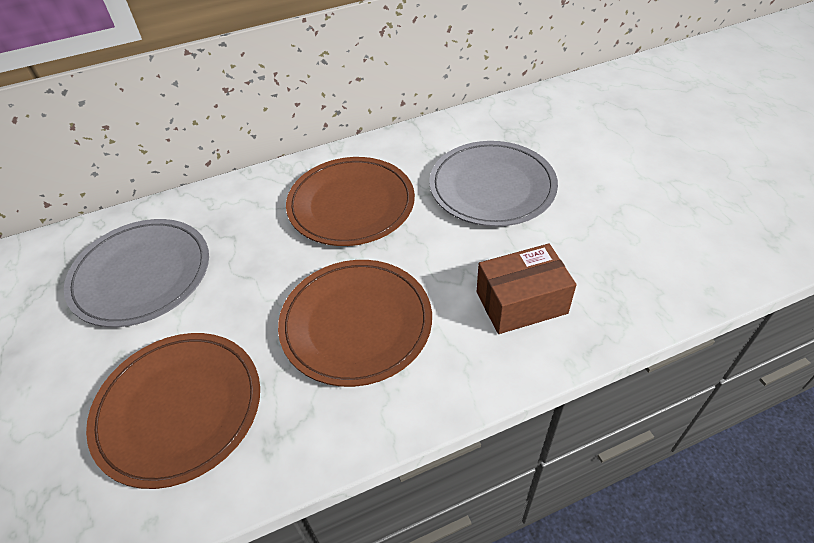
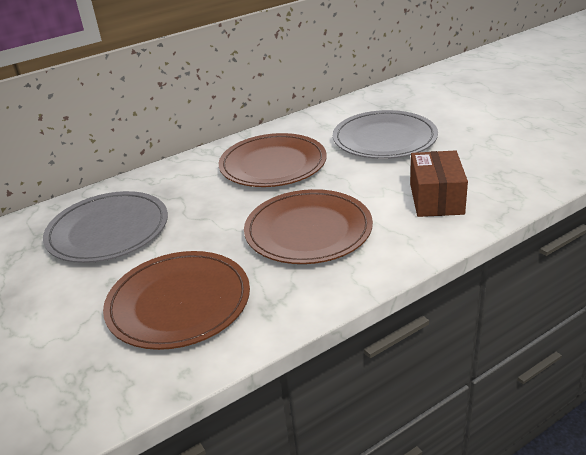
camera: 10 degrees left, 15 degrees down
(521, 302) = (436, 199): brown box -> brown box turned 60 degrees counterclockwise

